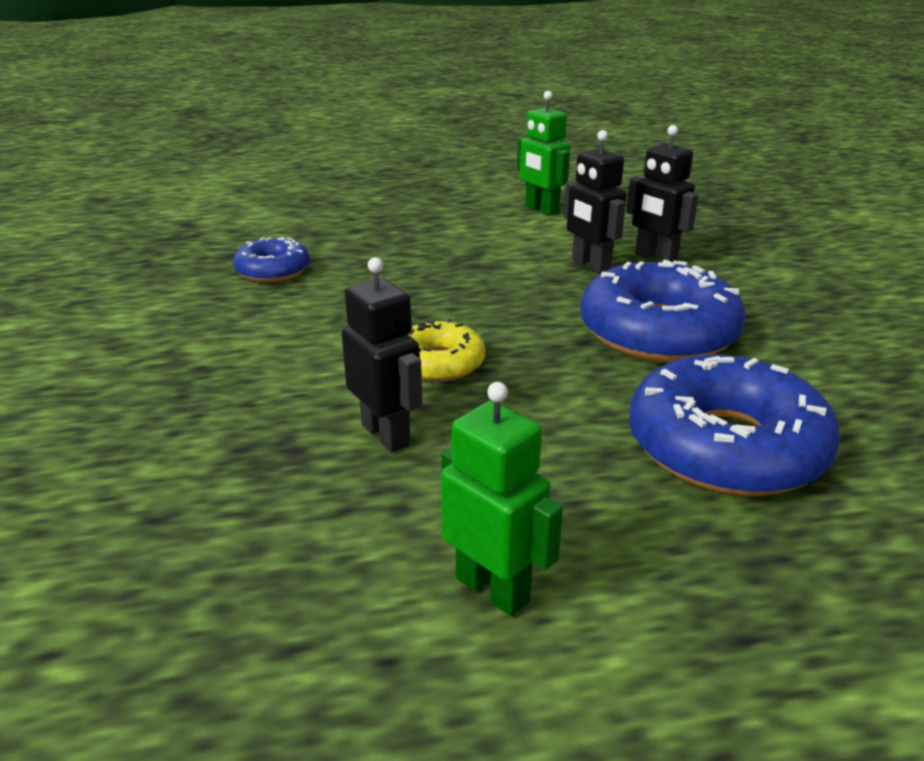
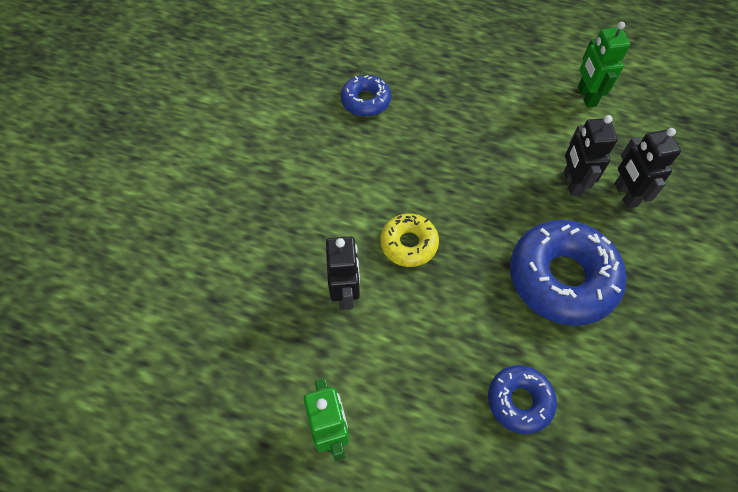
camera: 30 degrees right, 30 degrees up
(726, 447) = (519, 401): blue donut -> blue donut, size x0.54

